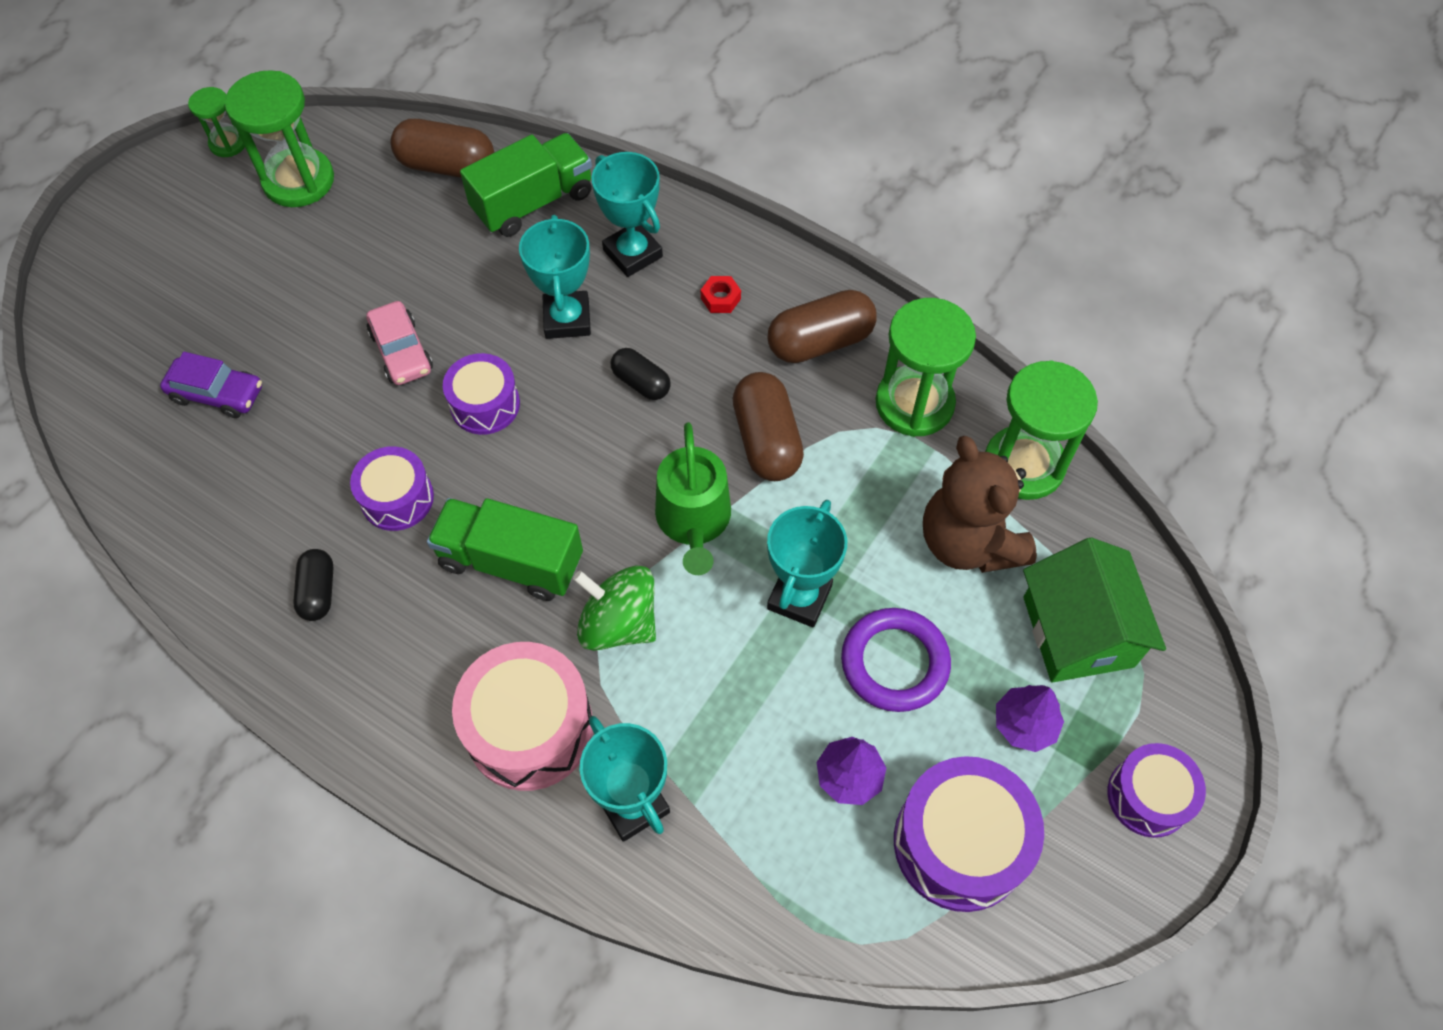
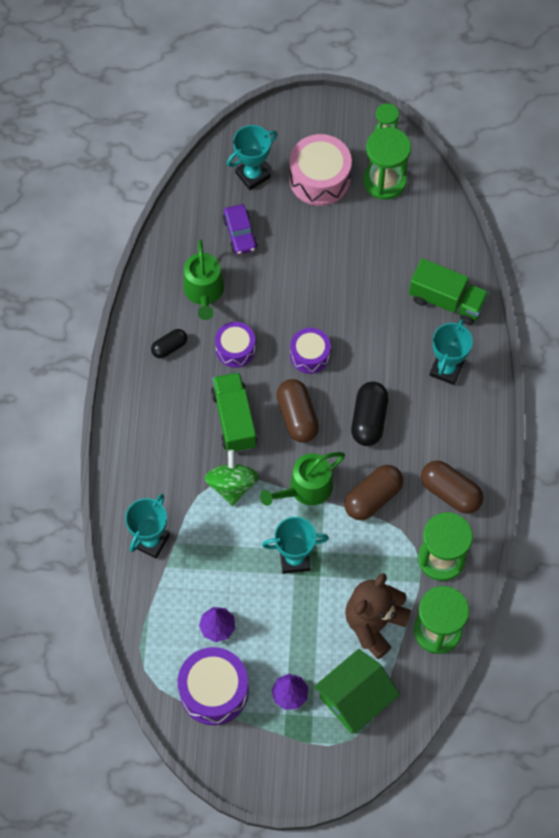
camera: 60 degrees right, 5 degrees up
(267, 492) = (204, 291): none -> green watering can
(402, 351) = (315, 298): pink car -> none
(447, 166) = (442, 244): brown capsule -> brown capsule (297, 416)
(529, 728) = (159, 477): pink drum -> pink drum (319, 179)
(567, 319) = (384, 362): turquoise trophy -> turquoise trophy (252, 175)
(641, 383) = (369, 419): black capsule -> black capsule, size x1.67
(720, 298) = (446, 428): red nut -> none
(894, 662) = (286, 620): purple ring -> none
(1148, 796) = (286, 767): purple drum -> none

